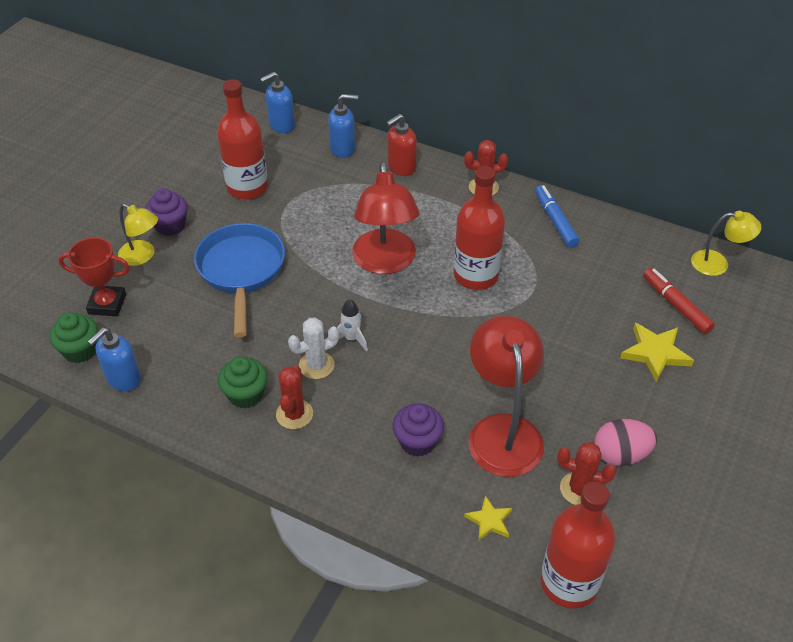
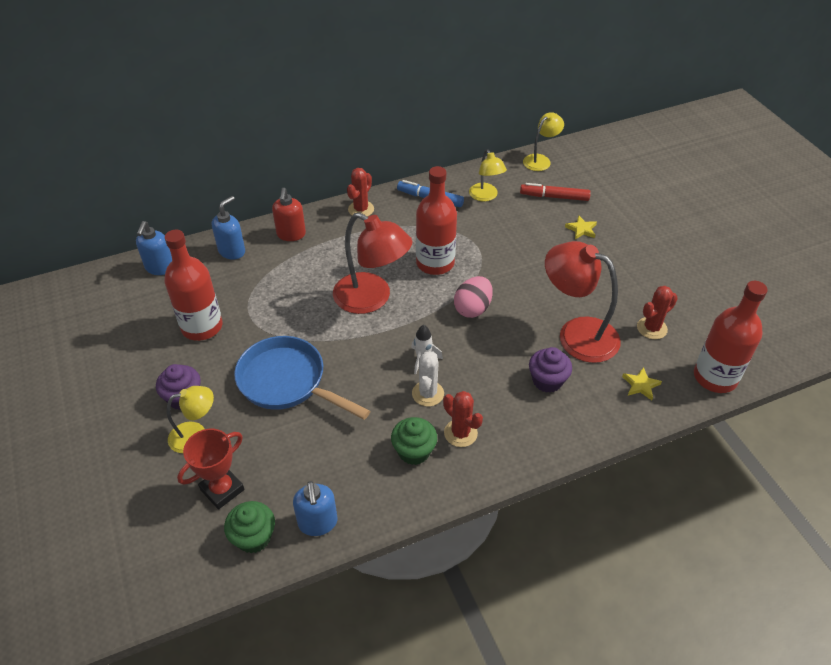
camera: 50 degrees left, 0 degrees up
(609, 256) = (485, 196): none -> yellow lamp
(620, 454) = (642, 294): pink egg -> pink egg (472, 308)
(655, 353) = (581, 229): yellow star -> yellow star, size x0.60

